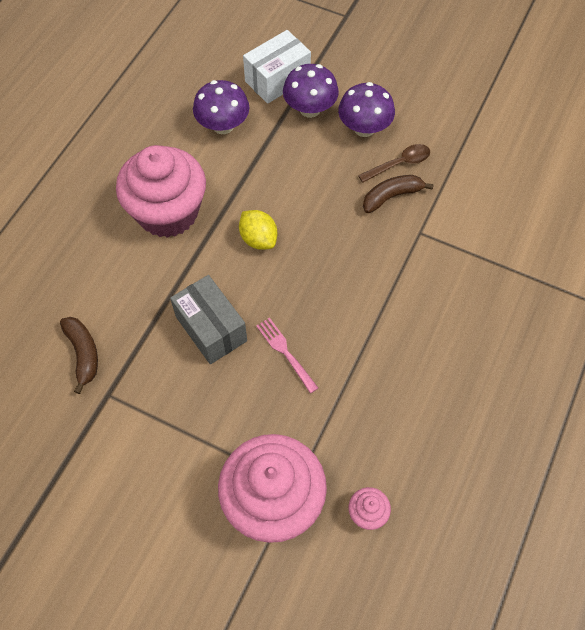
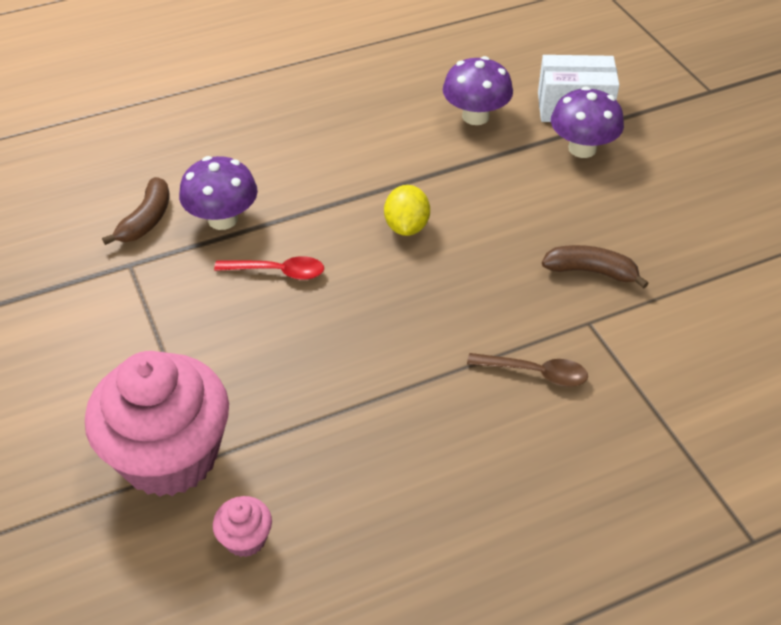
camera: 40 degrees right, 15 degrees down
(168, 212) = (344, 156): pink cupcake -> none
(211, 329) = (277, 272): grey box -> red spoon
(285, 352) = (325, 337): pink fork -> none
(364, 128) = (625, 195): purple mushroom -> purple mushroom (222, 219)
(399, 164) = (632, 248): brown spoon -> brown spoon (535, 373)

